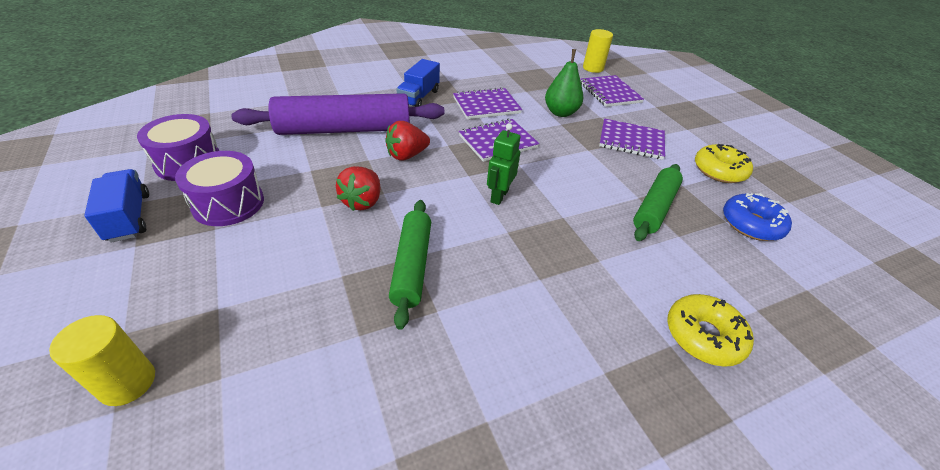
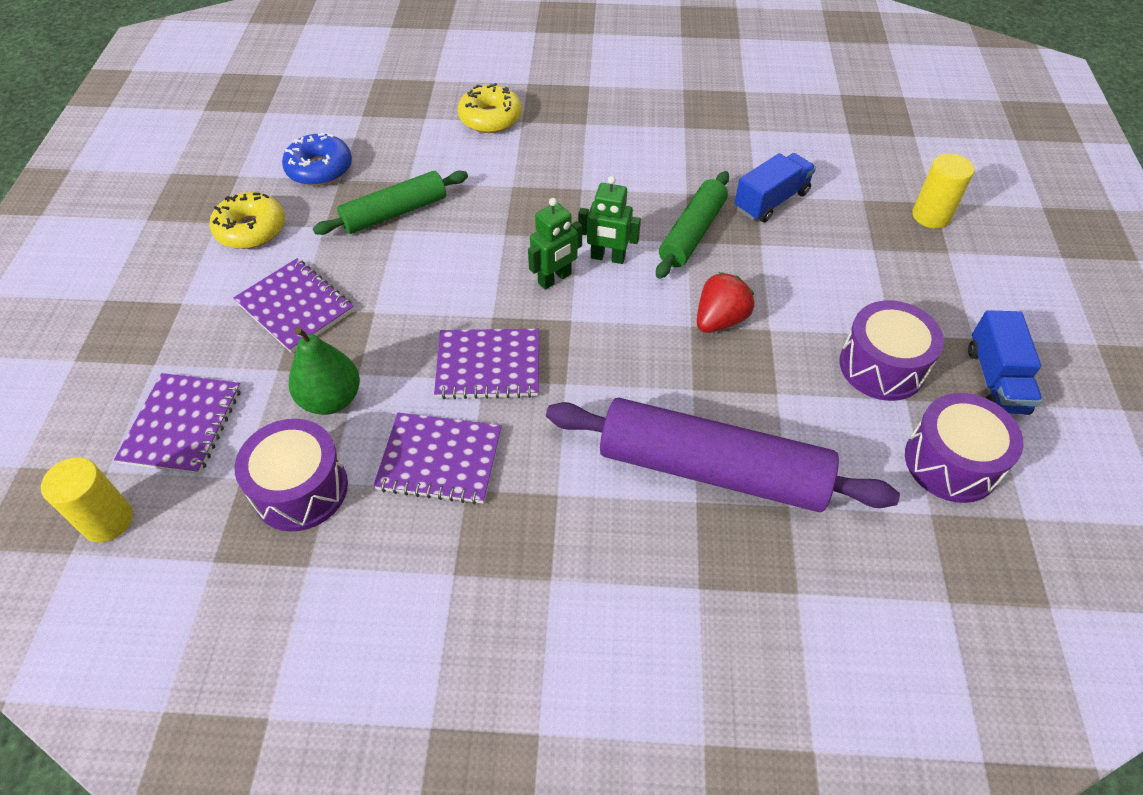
camera: 150 degrees left, 10 degrees up
(407, 155) = (636, 379): red strawberry -> none
(419, 97) = (547, 527): blue truck -> blue truck (771, 201)
(472, 222) = (607, 257): none -> green robot
(535, 87) = (300, 489): none -> purple drum

